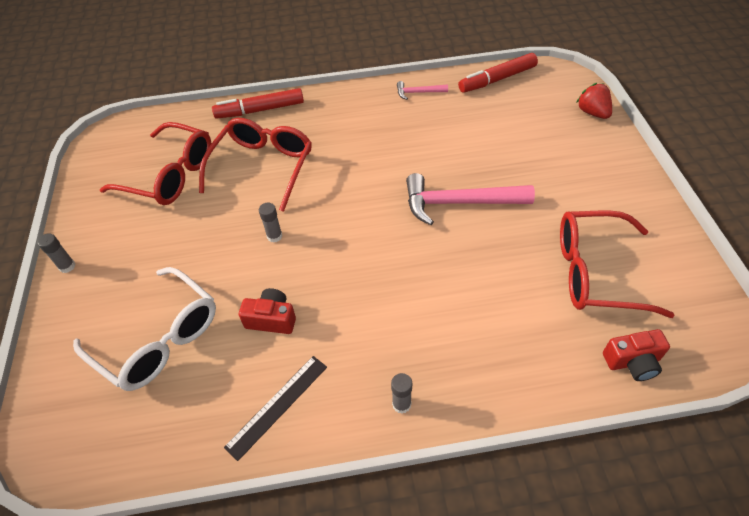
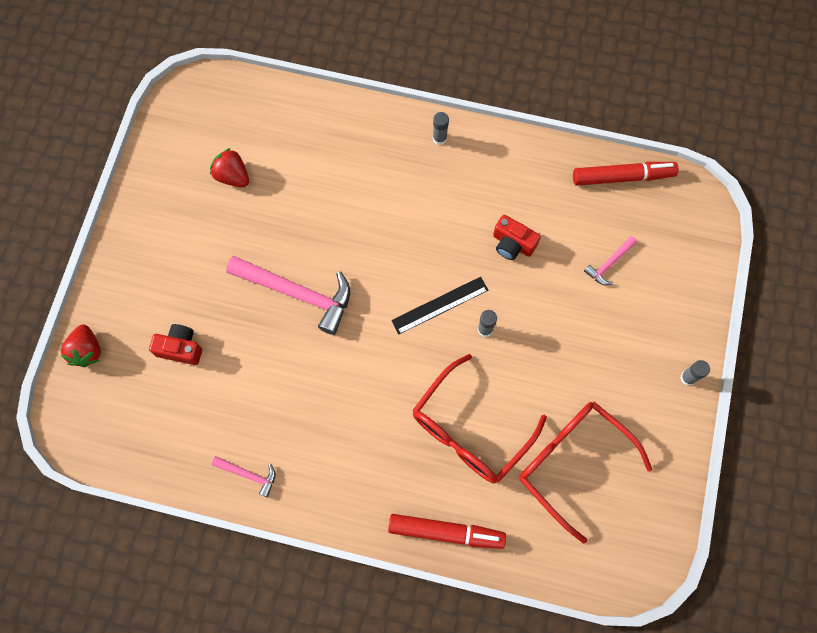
camera: 160 degrees left, 20 degrees up
(159, 339) = (609, 263): white glasses -> pink hammer
(277, 405) = (528, 172): black ruler -> black ruler (440, 305)
(497, 79) = (145, 454): red marker -> red marker (622, 177)
(595, 272) = (232, 176): red glasses -> red strawberry
(632, 362) = (261, 101): red camera -> red camera (180, 348)

